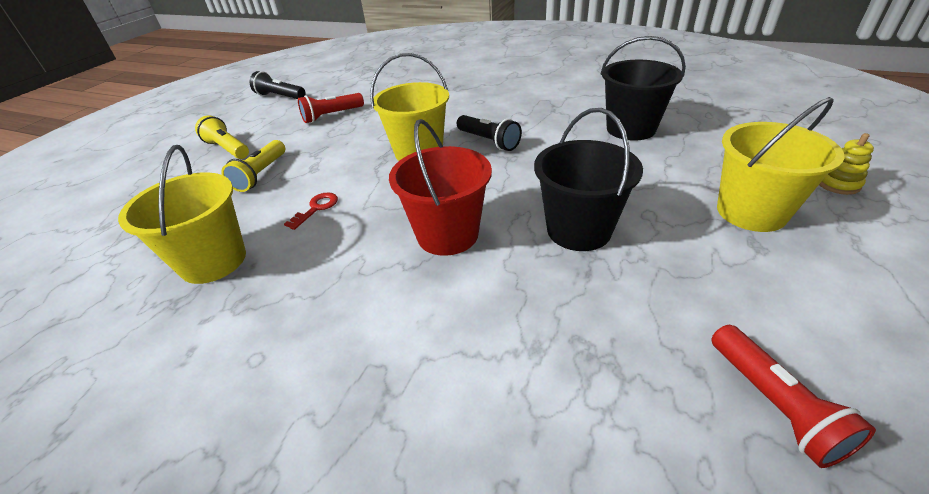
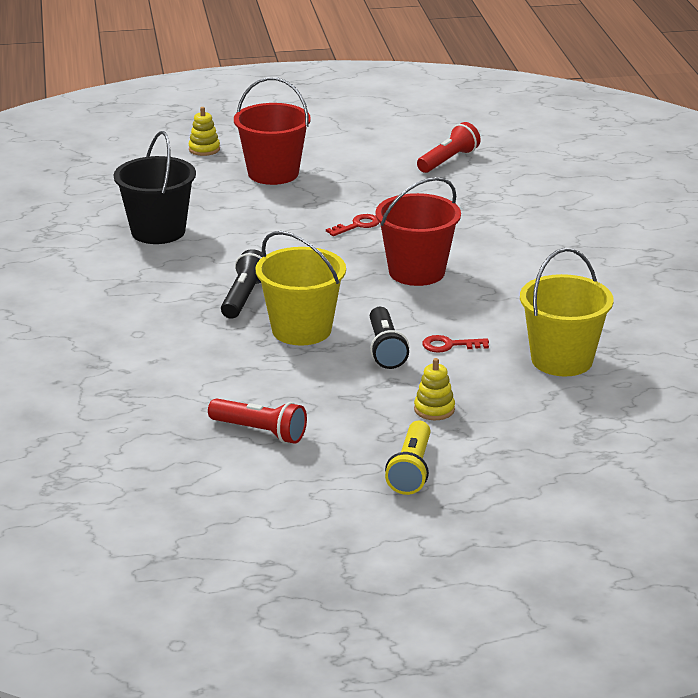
camera: 125 degrees left, 10 degrees down
(261, 174) = (434, 409): yellow flashlight -> yellow stacking toy
(280, 96) = (231, 521): black flashlight -> black flashlight (385, 349)
(578, 230) = (357, 225): black bucket -> red key
(751, 212) = (273, 173): yellow bucket -> red bucket

